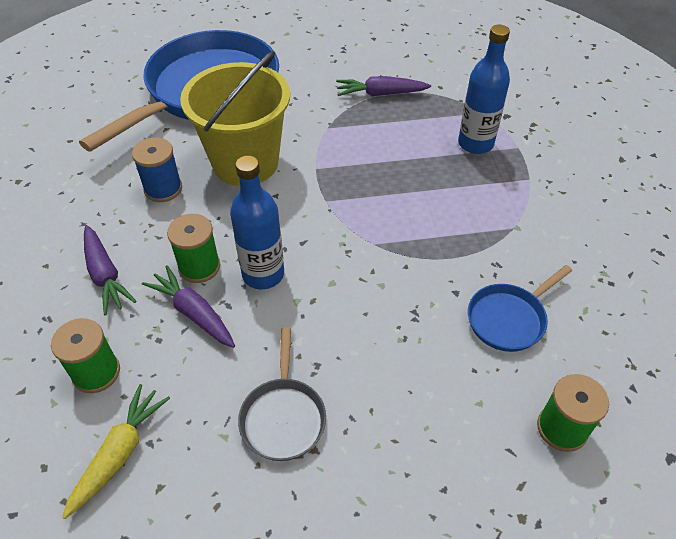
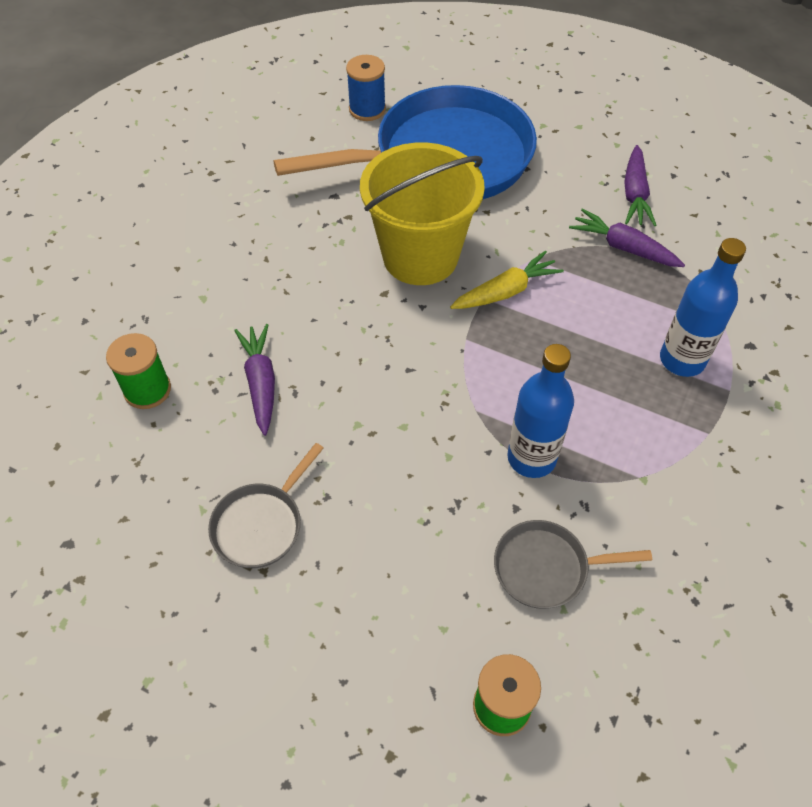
camera: 35 degrees right, 5 degrees up
(105, 275) = (216, 304): purple carrot -> purple carrot (634, 194)
(120, 453) = (116, 470): yellow carrot -> yellow carrot (506, 291)
(163, 189) = (325, 245): blue spool -> blue spool (367, 109)
(199, 267) = (298, 341): green spool -> none
(263, 274) = (348, 381): blue bottle -> blue bottle (531, 458)
(509, 318) = (547, 568): blue pan -> grey pan

